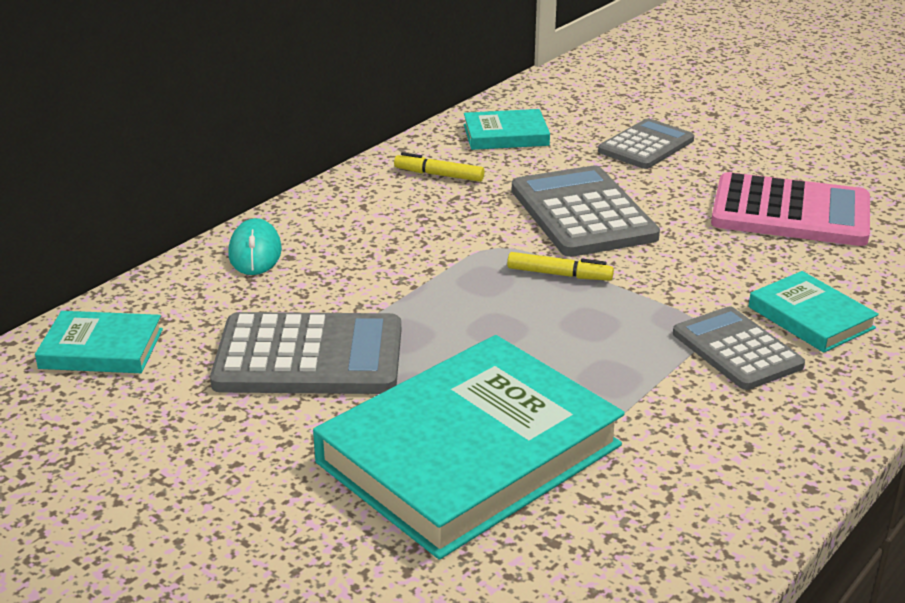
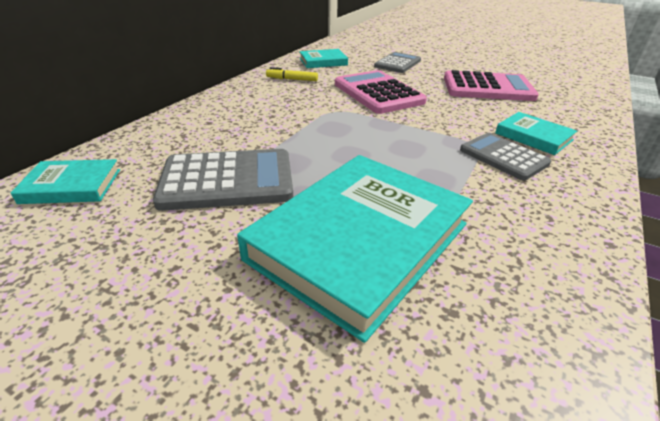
camera: 10 degrees left, 5 degrees up
(255, 252) = (186, 121): turquoise mouse -> none
(559, 274) = (377, 123): yellow marker -> none
(582, 213) = (378, 93): grey calculator -> pink calculator

